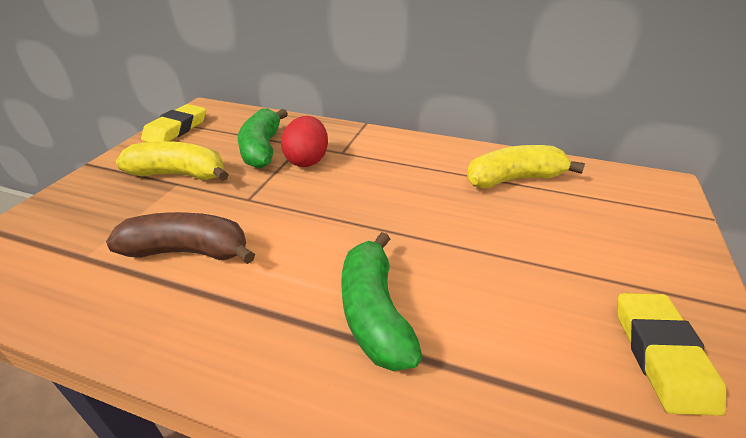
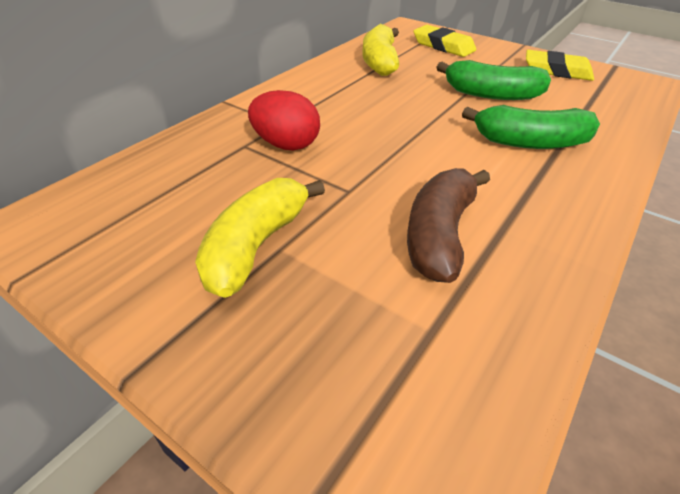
camera: 75 degrees left, 5 degrees up
(176, 129) = (85, 254): yellow eraser -> yellow eraser (443, 46)
(262, 149) = (233, 173): green banana -> green banana (491, 94)

